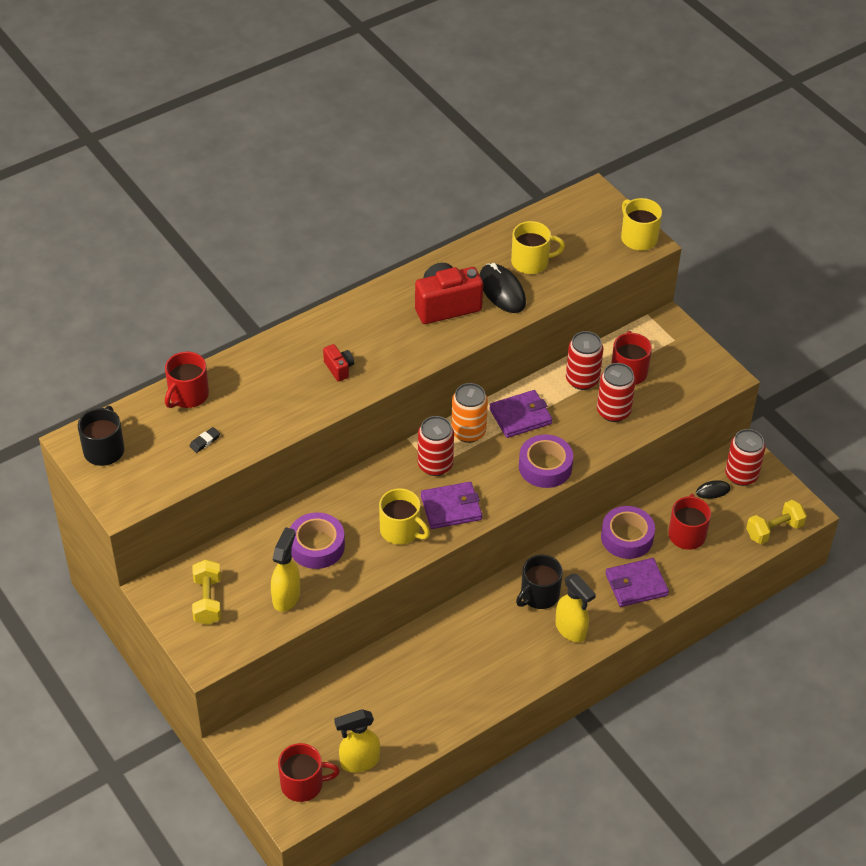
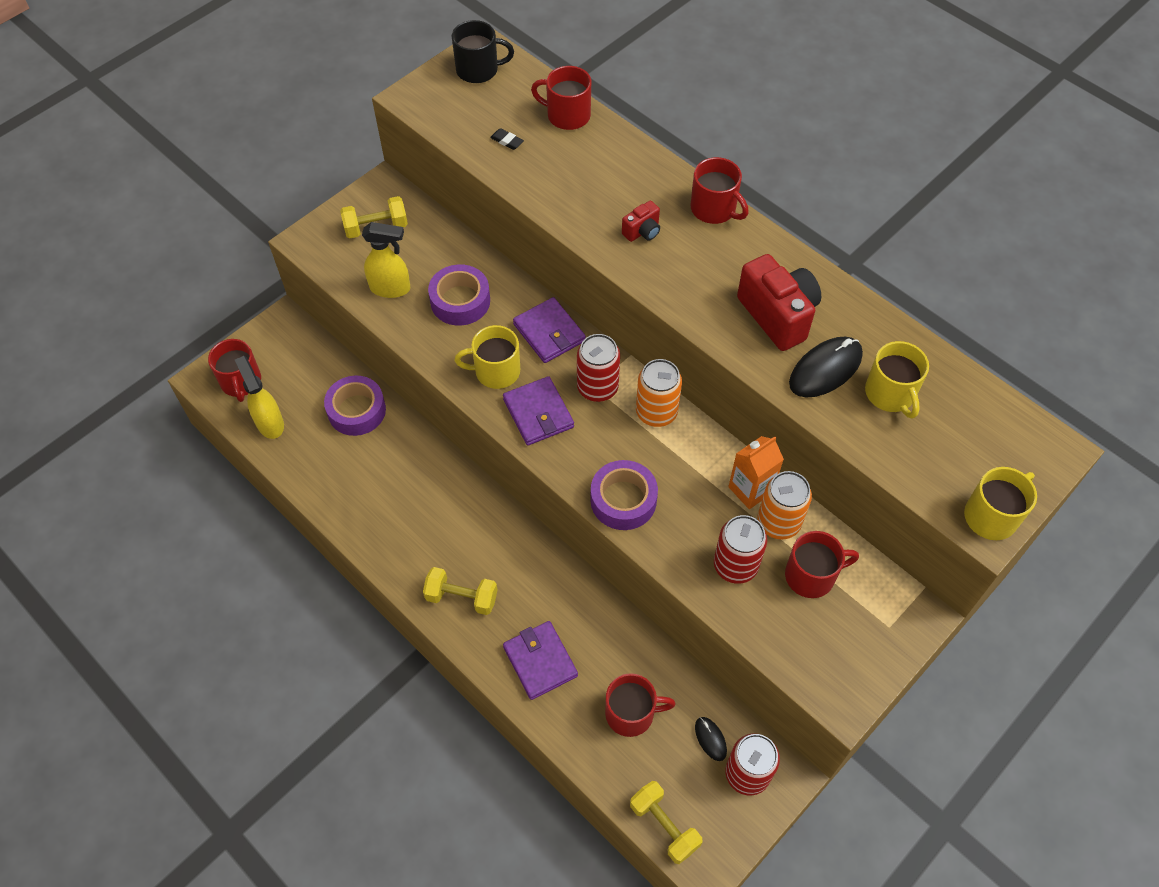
camera: 80 degrees right, 10 degrees up
(328, 320) = (714, 209): none -> red mug
(401, 530) = (496, 371): yellow mug -> yellow mug turned 60 degrees clockwise
(520, 416) = (696, 462): purple wallet -> purple wallet (549, 333)
(539, 595) = (504, 557): black mug -> none
(551, 389) = (750, 489): none -> orange carton
(571, 630) = (462, 597): yellow spray bottle -> yellow dumbbell
(582, 380) = (778, 522): red can -> orange can
(627, 537) = (609, 642): purple tape -> purple tape (356, 410)

